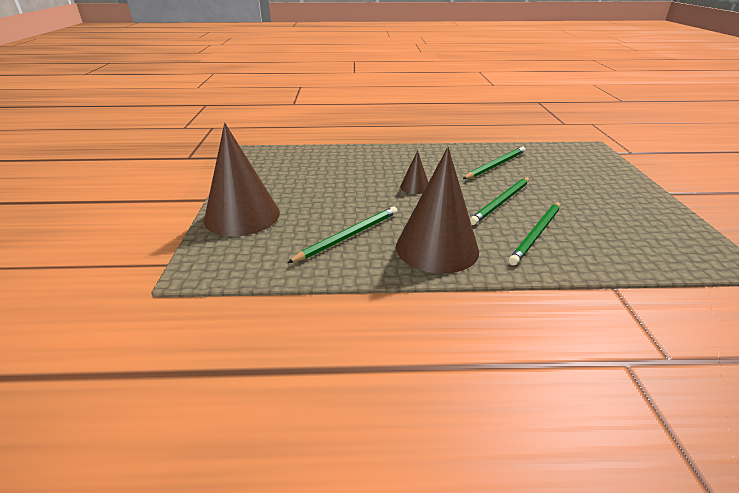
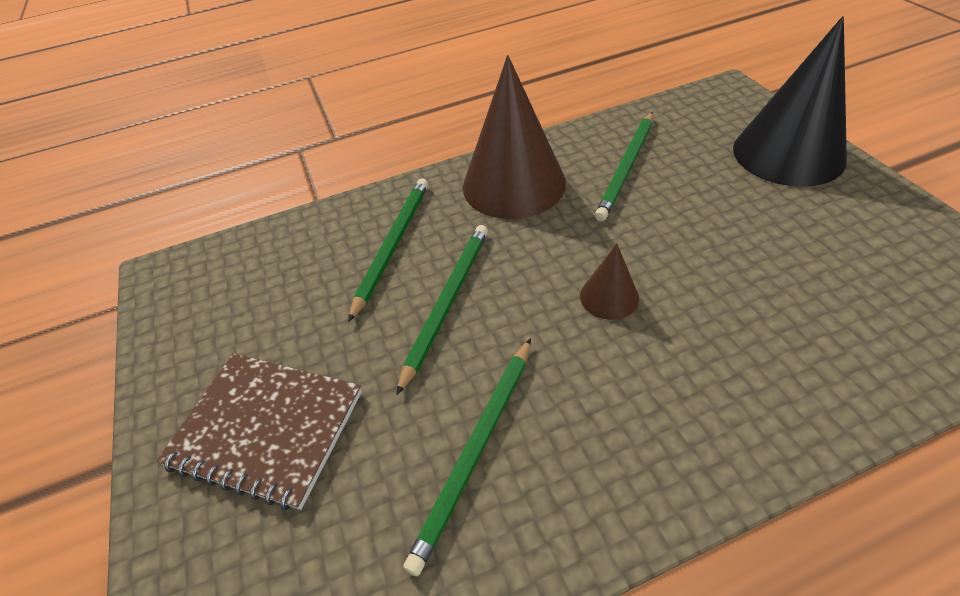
camera: 165 degrees right, 15 degrees up
(242, 216) = (788, 153): brown cone -> black cone
(591, 184) = (266, 429): none -> brown notebook

